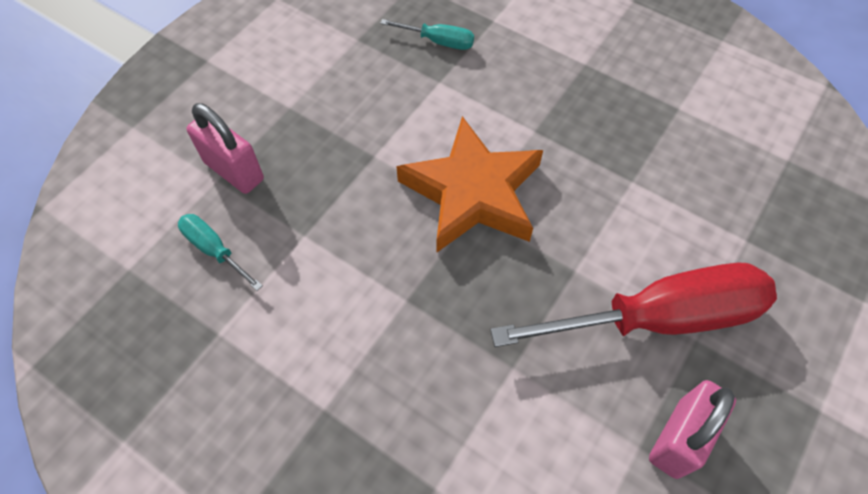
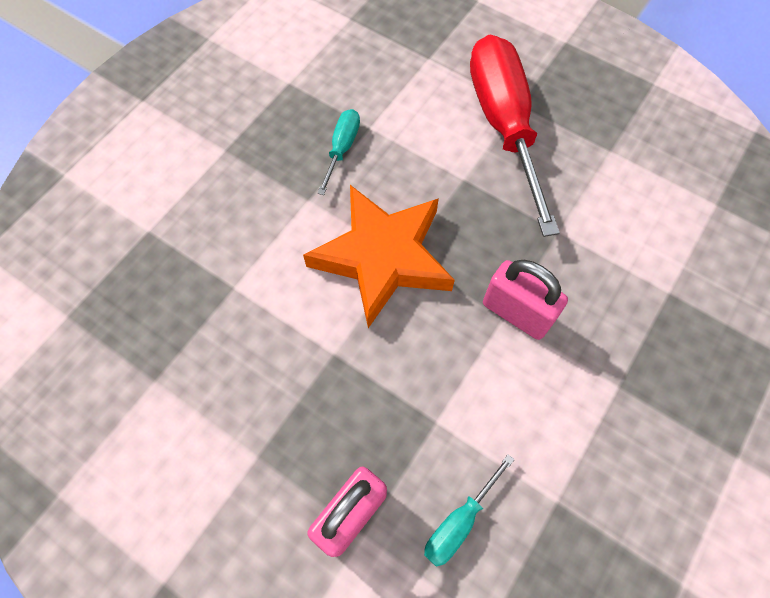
camera: 90 degrees left, 5 degrees up
(438, 41) = (173, 288): turquoise screwdriver -> turquoise screwdriver (342, 149)
(678, 438) = (600, 126): pink padlock -> pink padlock (516, 313)

